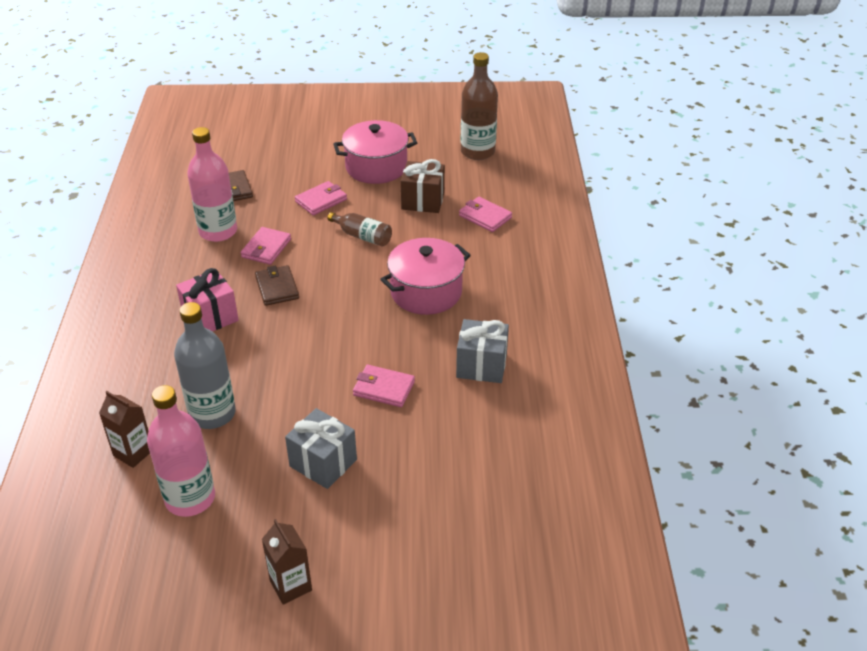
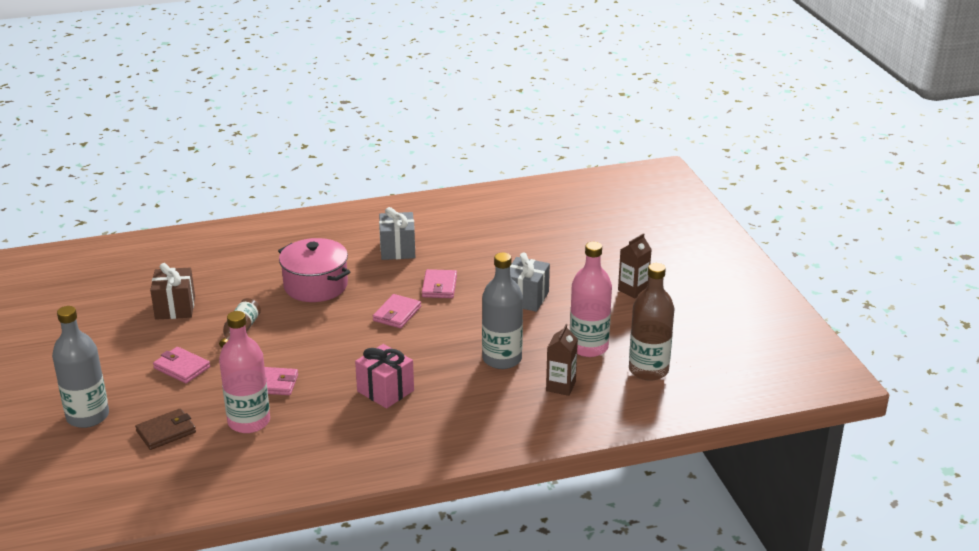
camera: 105 degrees left, 10 degrees down
(277, 288) = (331, 363): brown wallet -> none
(279, 154) = (88, 416): none -> grey bottle
(376, 167) = (114, 345): pink pot -> none
(477, 152) = (81, 289): brown bottle -> brown bottle (648, 370)
(485, 217) = (197, 272): pink wallet -> pink wallet (397, 314)

